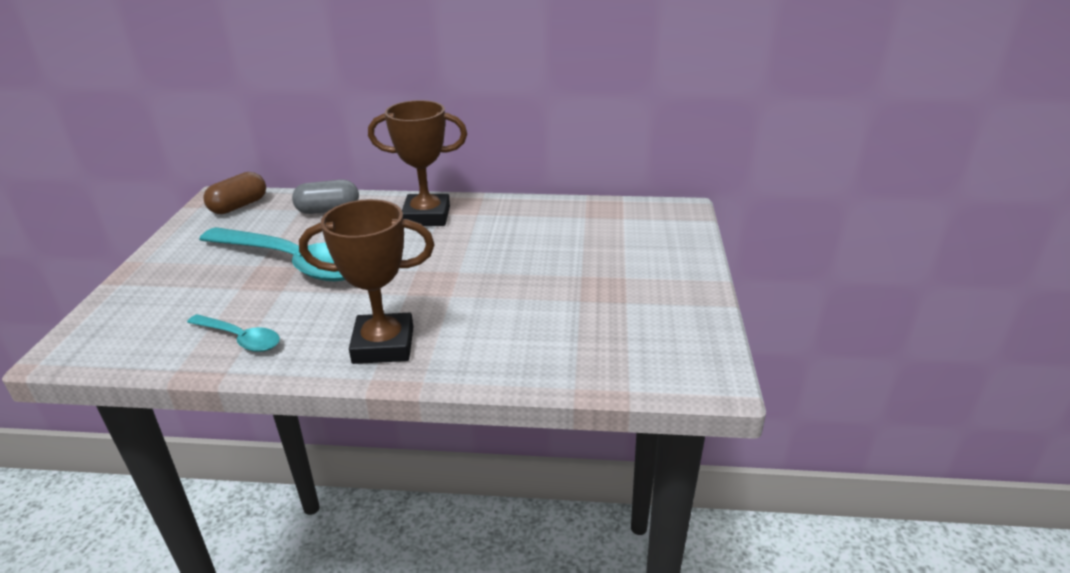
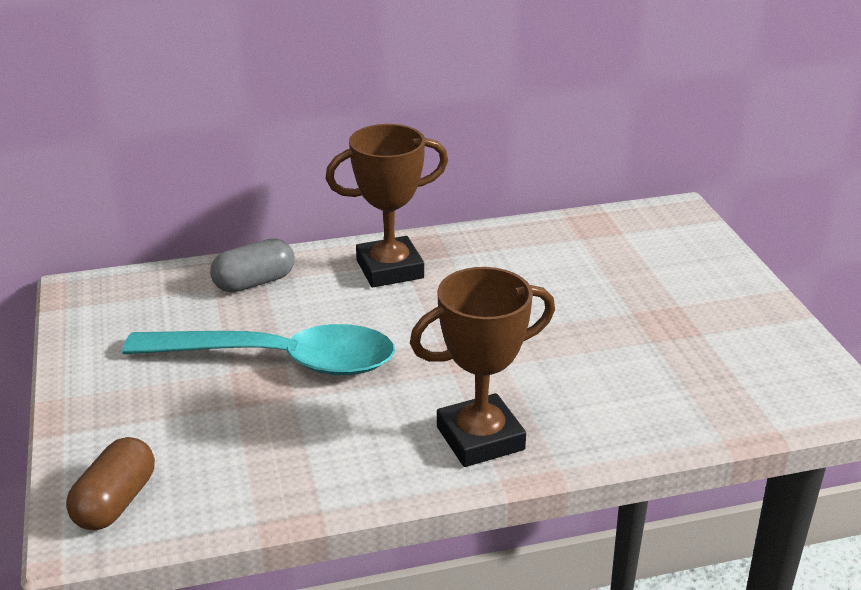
camera: 20 degrees left, 0 degrees up
(239, 206) = (123, 297): brown capsule -> brown capsule (115, 502)
(240, 339) = (300, 468): turquoise spoon -> none

